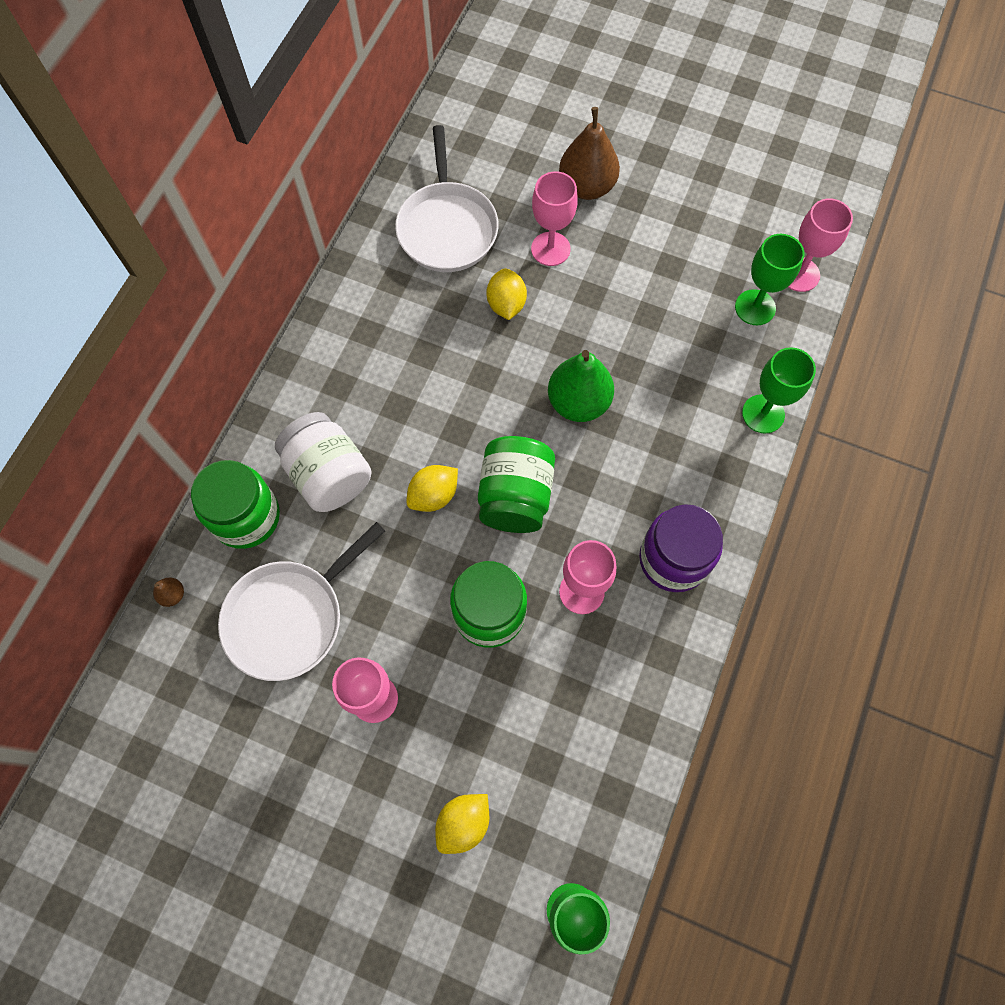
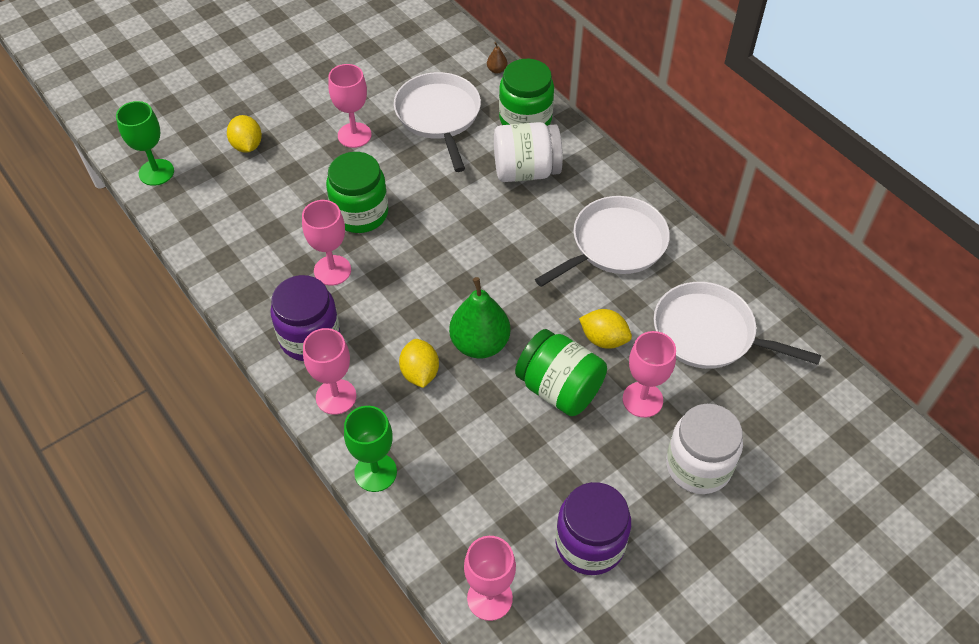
camera: 120 degrees right, 15 degrees down
(385, 345) = (615, 244): none -> white pan
(434, 495) = (468, 220): yellow lemon -> yellow lemon (420, 373)
(515, 497) = (431, 266): green jar -> green jar (559, 388)
(587, 187) = (698, 466): brown pear -> white jar
(707, 230) = (590, 544): none -> purple jar
(717, 493) = (336, 397): none -> pink goblet
(755, 307) = (480, 533): green goblet -> none

